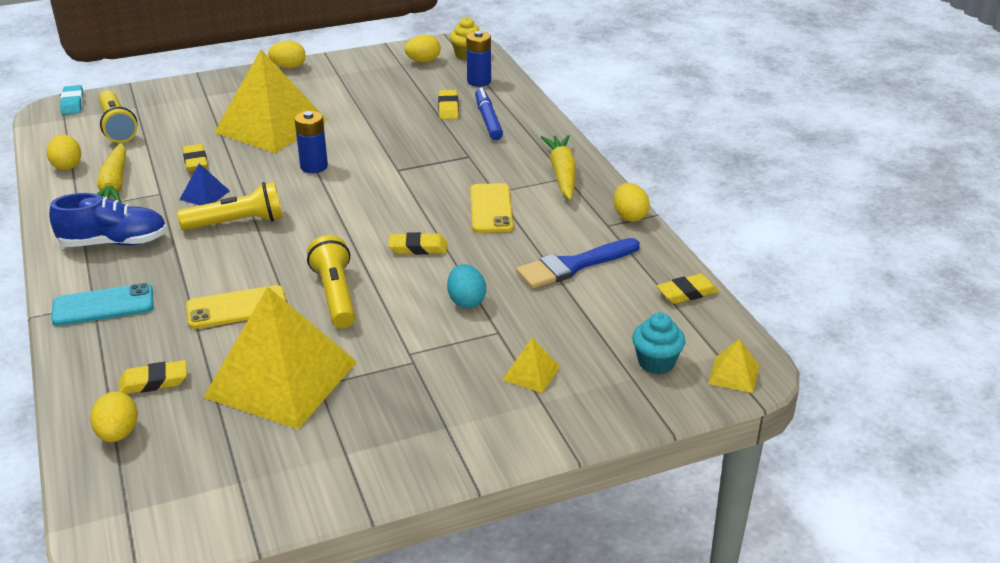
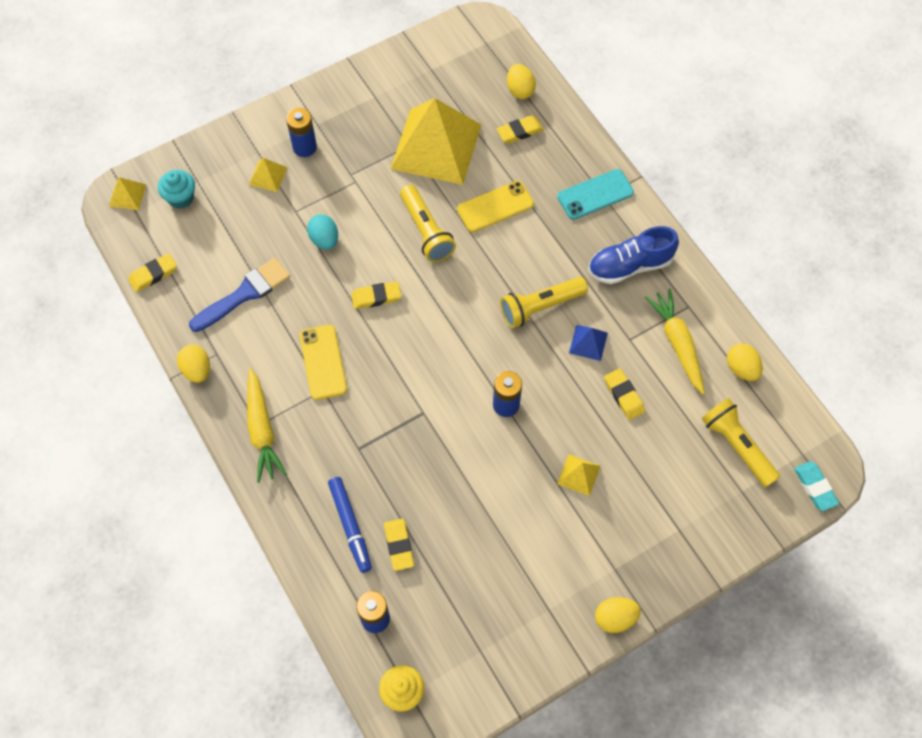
camera: 170 degrees right, 30 degrees up
(271, 126) = (579, 475): yellow pyramid -> yellow pyramid, size x0.40
(423, 61) = (454, 663): yellow egg -> none
(472, 400) = (304, 147): none -> blue battery

